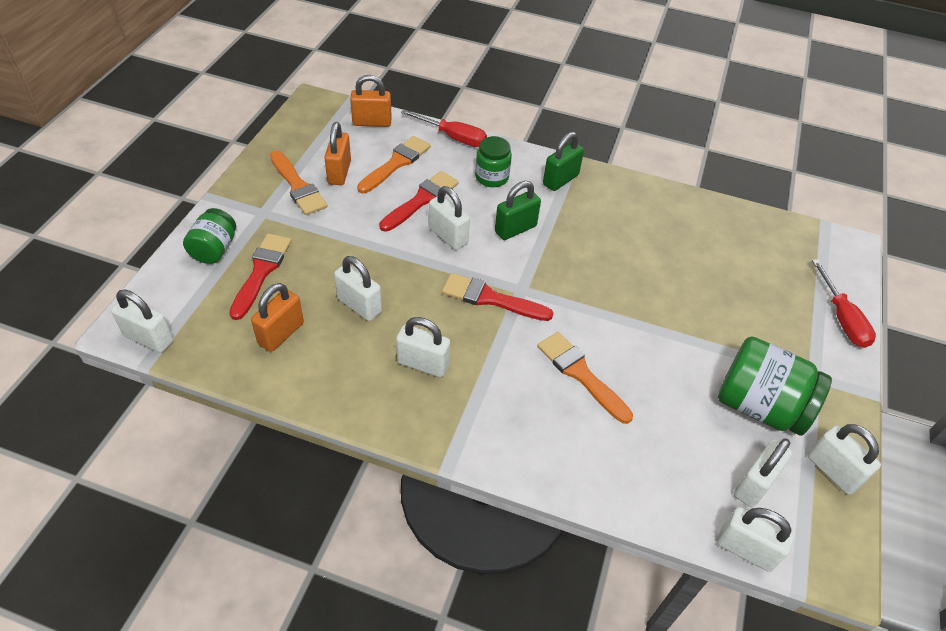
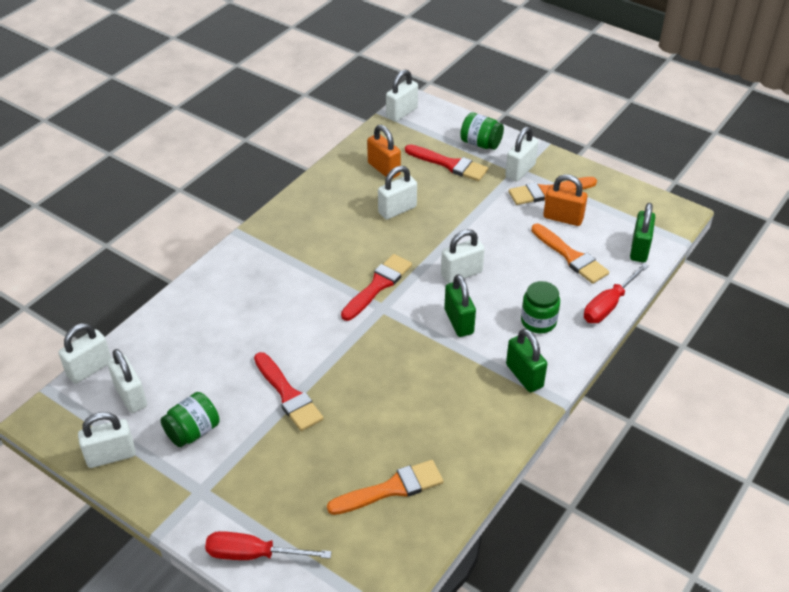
camera: 110 degrees right, 5 degrees down
(372, 122) = (639, 249): orange padlock -> green padlock
(421, 200) = (514, 265): red brush -> red brush (288, 395)
(423, 364) = (327, 234): white padlock -> white padlock (520, 171)
(580, 374) = (278, 321): orange brush -> orange brush (391, 488)
(759, 406) = (193, 431): green jar -> green jar, size x0.59

